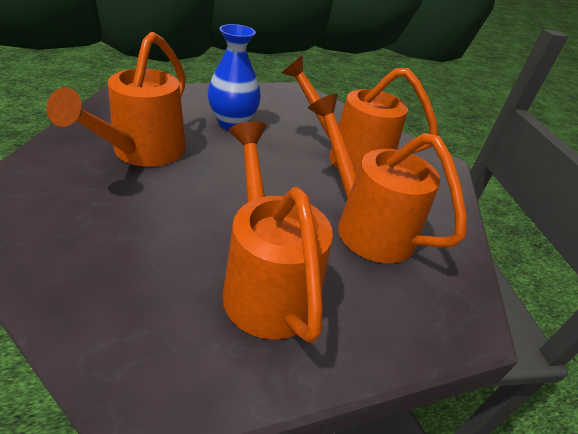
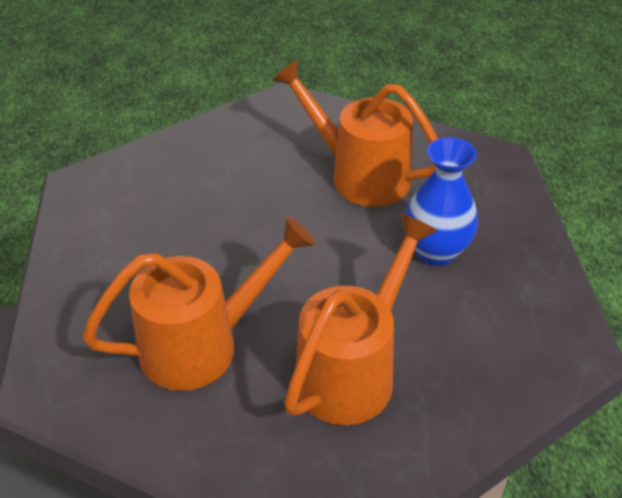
camera: 110 degrees right, 5 degrees up
(266, 283) = (149, 246): orange watering can -> none

